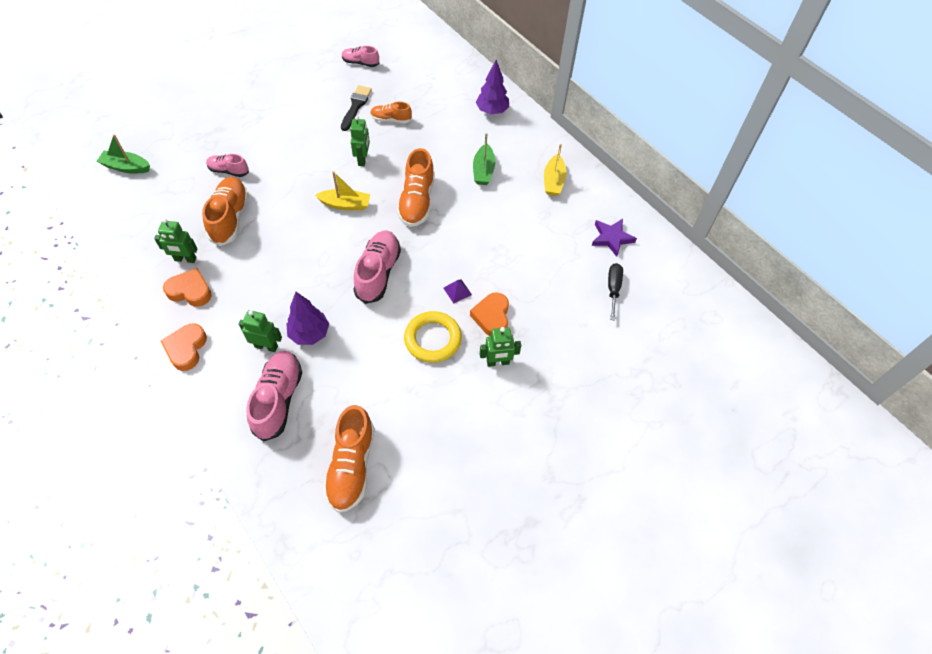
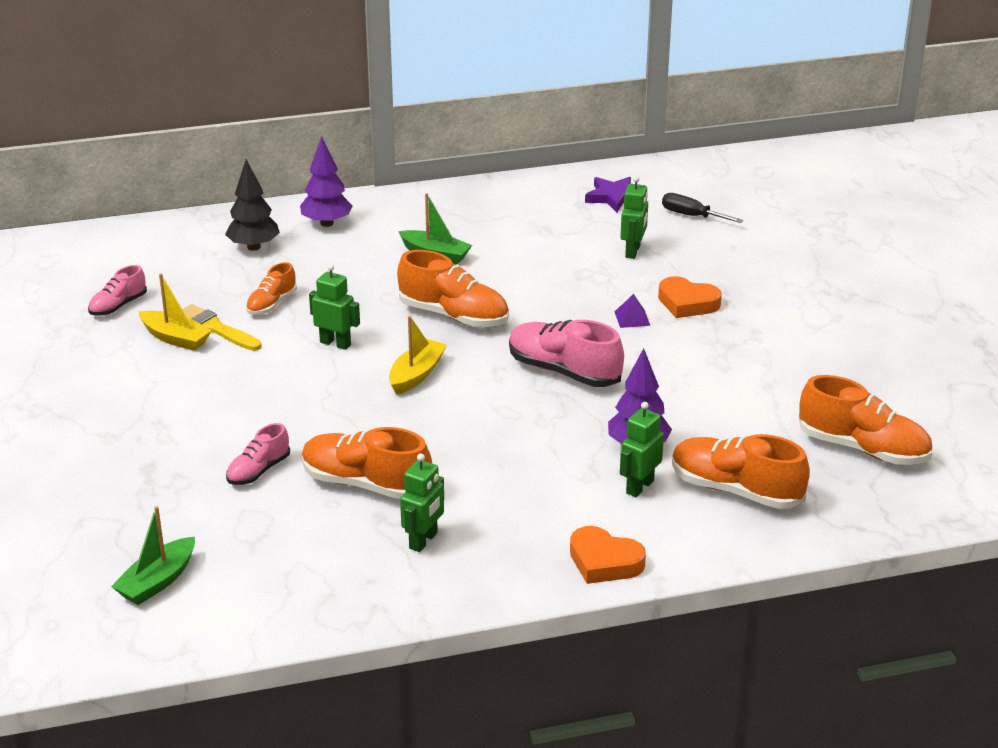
camera: 65 degrees left, 25 degrees down
(190, 291) = (493, 544): orange heart -> none
(278, 400) = (736, 490): pink shoe -> orange shoe
(356, 106) = (215, 328): black brush -> yellow brush
(433, 339) = (699, 352): yellow ring -> none
(448, 91) = (254, 247): none -> black tree
(498, 362) = (758, 314): green robot -> green robot (633, 251)
(553, 181) = (493, 211): yellow boat -> yellow boat (175, 338)

